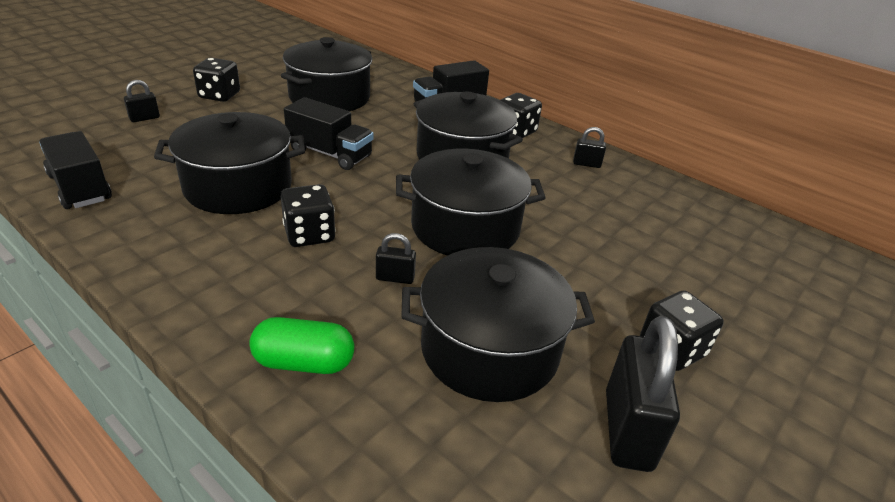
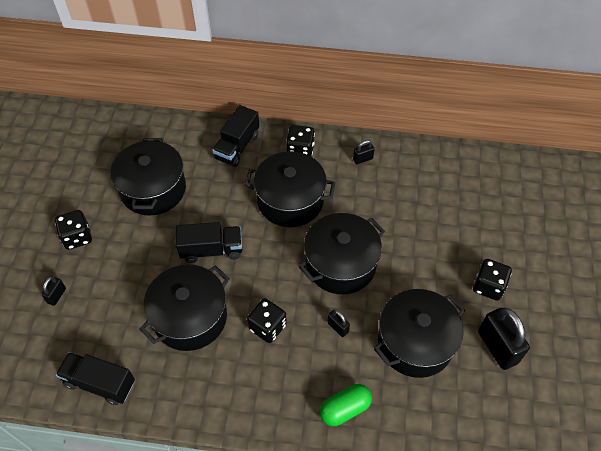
camera: 30 degrees left, 20 degrees up
(395, 278) = (338, 327): black padlock -> black padlock turned 75 degrees clockwise

